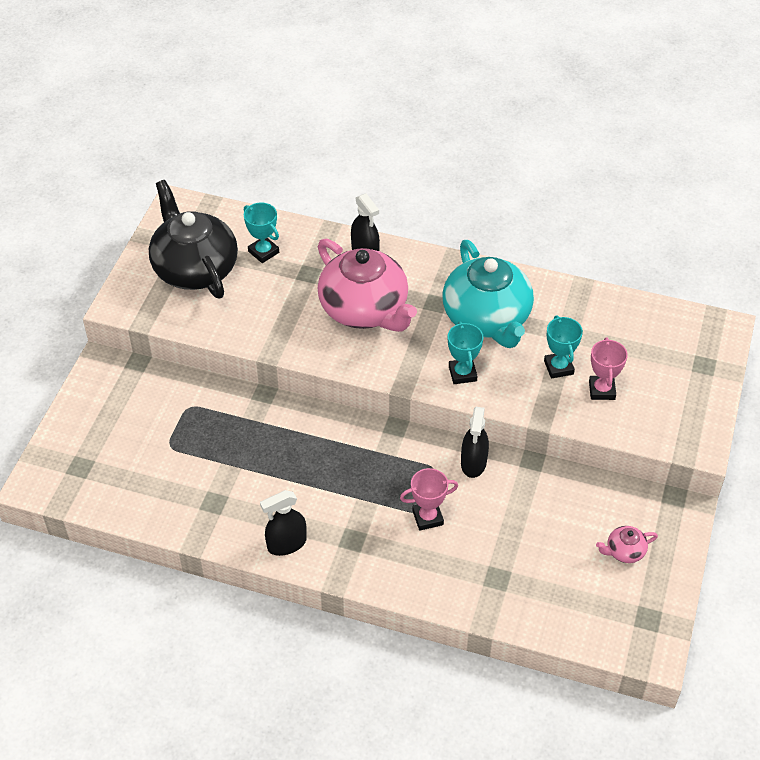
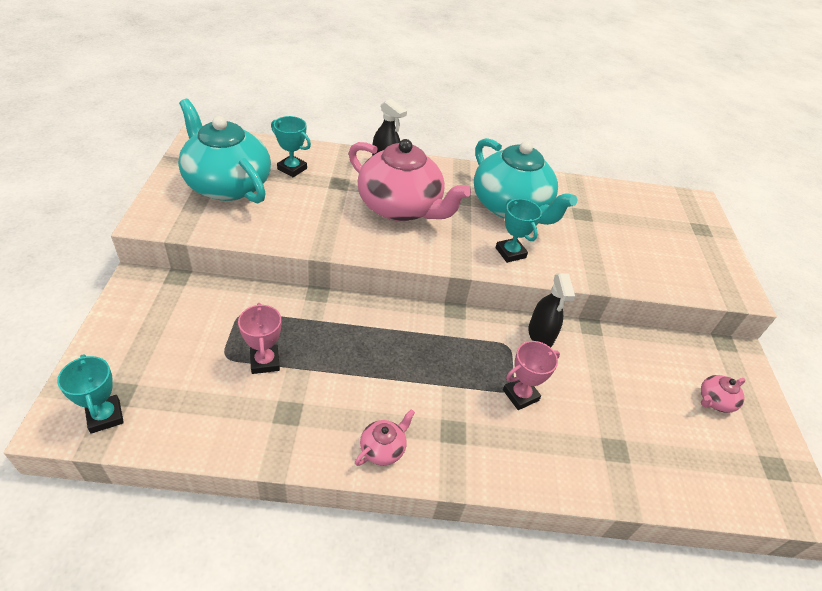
camera: 20 degrees left, 5 degrees down
(194, 268) = (227, 185): black teapot -> turquoise teapot
(286, 544) = (383, 448): black spray bottle -> pink teapot
(558, 367) = (590, 240): turquoise trophy -> turquoise trophy (105, 416)
(601, 390) = (635, 255): pink trophy -> pink trophy (265, 361)

